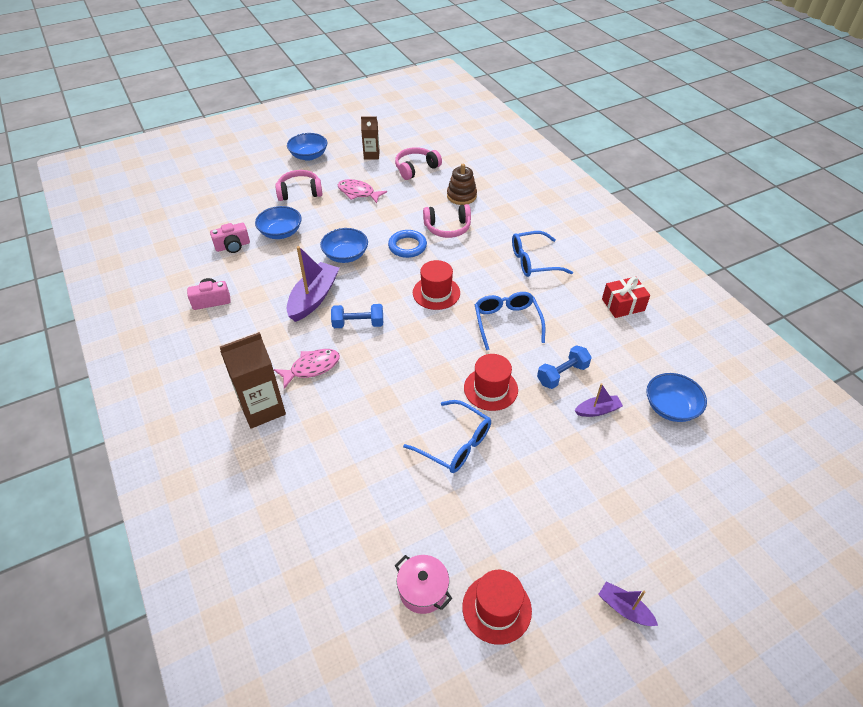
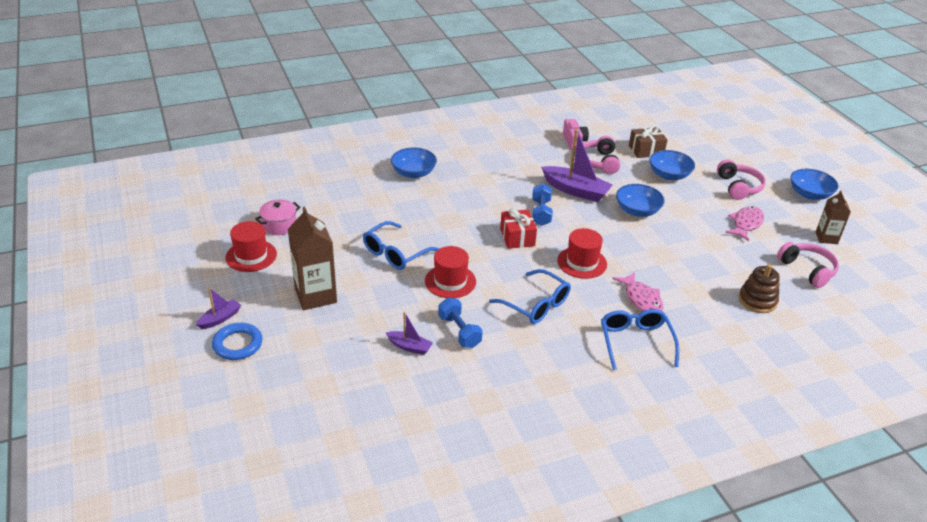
camera: 95 degrees right, 10 degrees down
(233, 246) = (646, 150): pink camera -> brown gift
(262, 408) = (454, 165): brown carton -> brown carton (315, 295)
(312, 368) = (491, 187): pink fish -> pink fish (641, 299)
(407, 246) = (655, 250): blue ring -> blue ring (237, 344)
(447, 228) = (691, 282): pink headphones -> pink headphones (598, 162)
(507, 322) = (536, 305): blue glasses -> blue glasses turned 45 degrees clockwise
(597, 410) = (409, 347): purple boat -> purple boat turned 60 degrees counterclockwise
(623, 305) = (558, 405): red gift -> red gift (517, 237)
(671, 407) = (400, 404): blue bowl -> blue bowl (413, 173)

